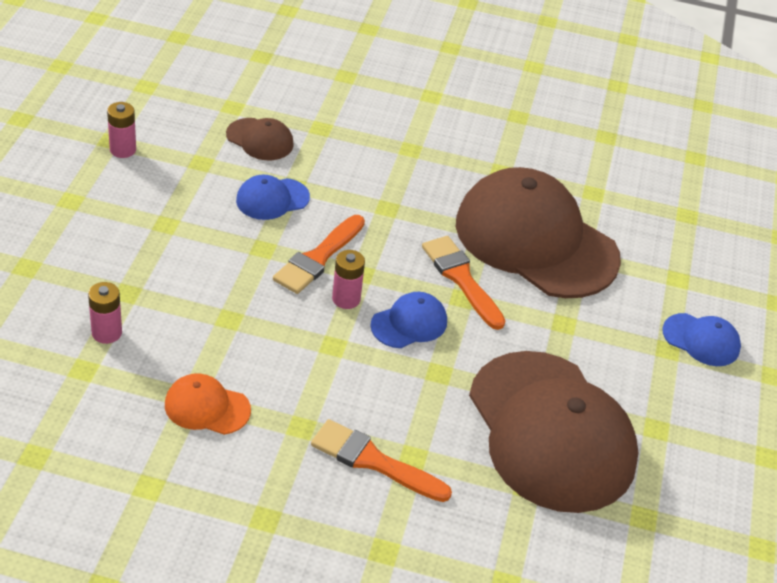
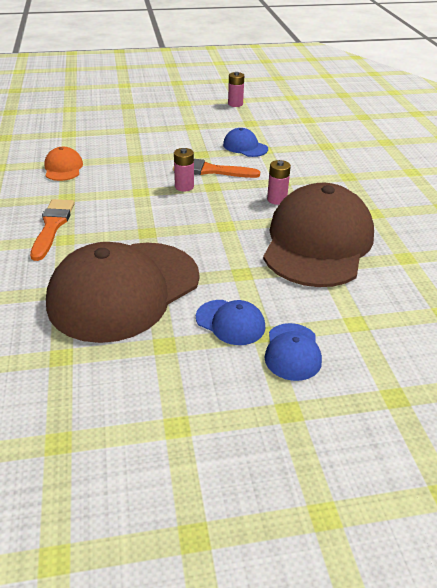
camera: 70 degrees right, 5 degrees down
(106, 333) = (98, 132): pink battery -> pink battery (276, 199)
(260, 139) = (290, 132): brown cap -> none
(409, 323) = (183, 212): blue cap -> blue cap (230, 322)
(461, 279) = (244, 221): orange brush -> none

